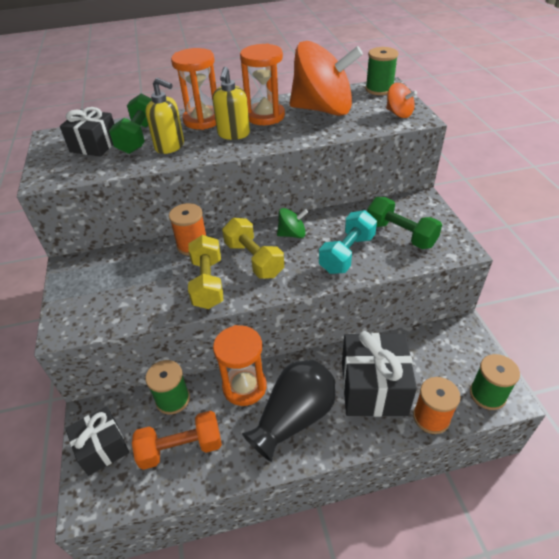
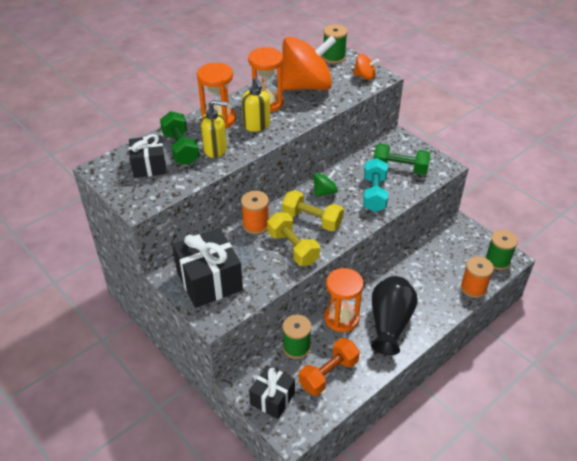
camera: 30 degrees left, 0 degrees up
(373, 388) = (427, 284): black gift -> black gift (209, 281)

